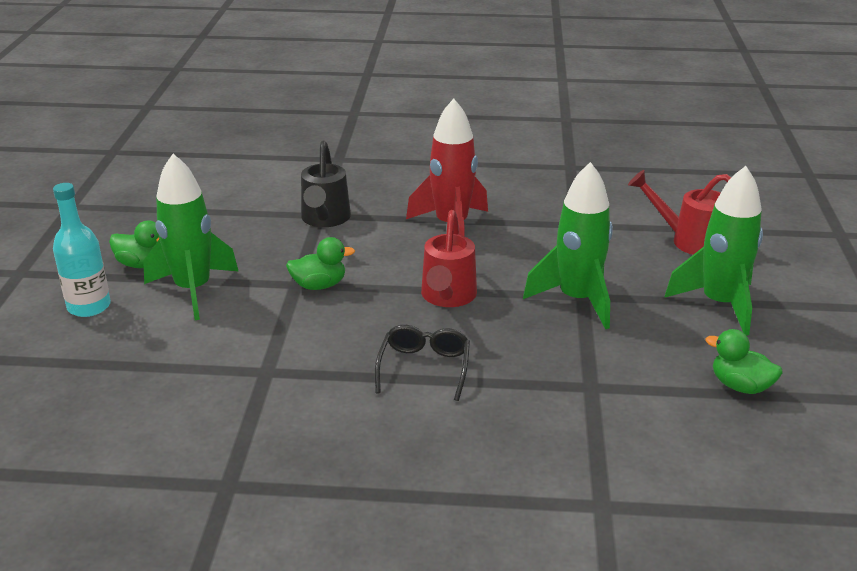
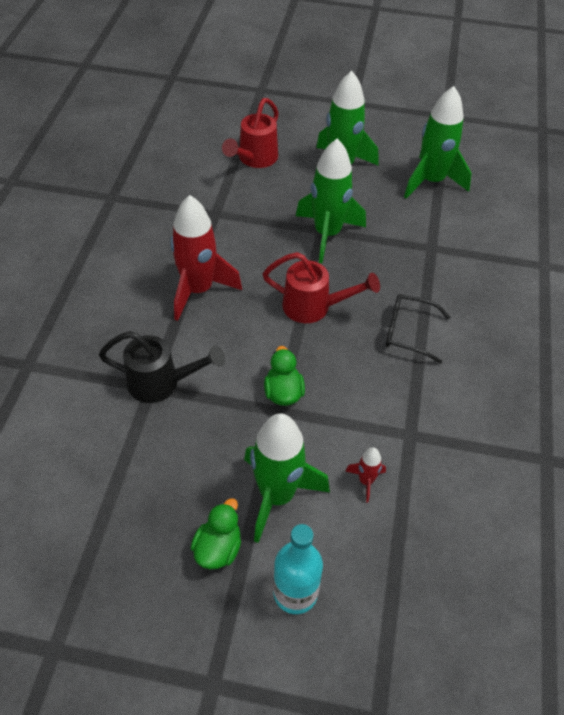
camera: 85 degrees left, 20 degrees up
(206, 342) = (366, 481): none -> red rocket
(740, 386) = (431, 181): green duck -> green rocket

